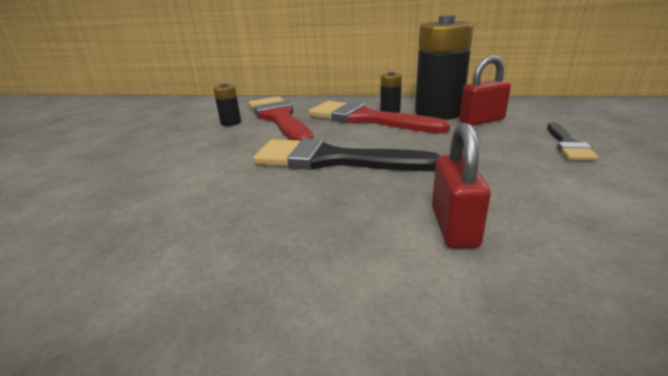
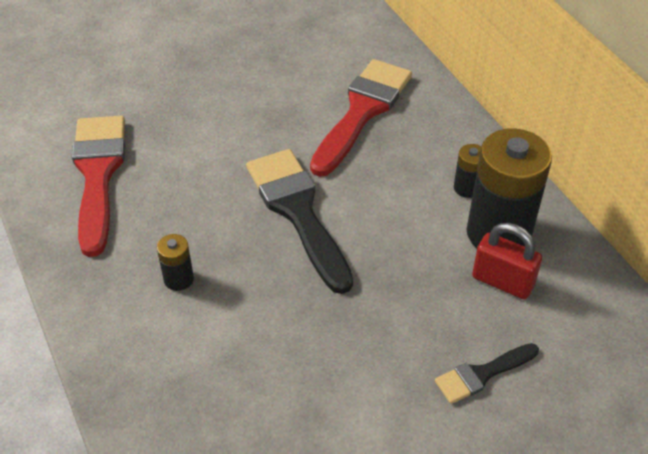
camera: 50 degrees right, 20 degrees up
(231, 123) = (319, 84): black battery -> black battery (178, 279)
(366, 119) = (422, 181): red brush -> red brush (98, 174)
(454, 227) = (245, 337): red padlock -> none

